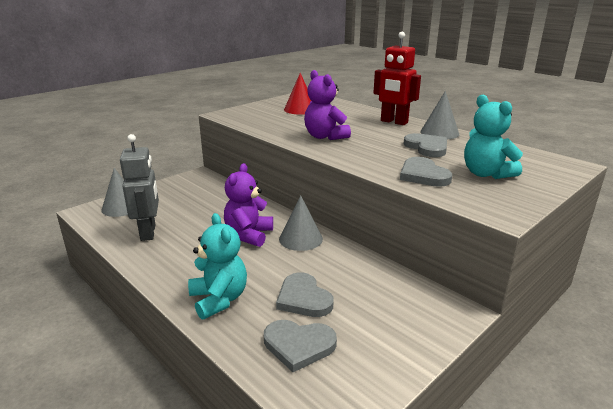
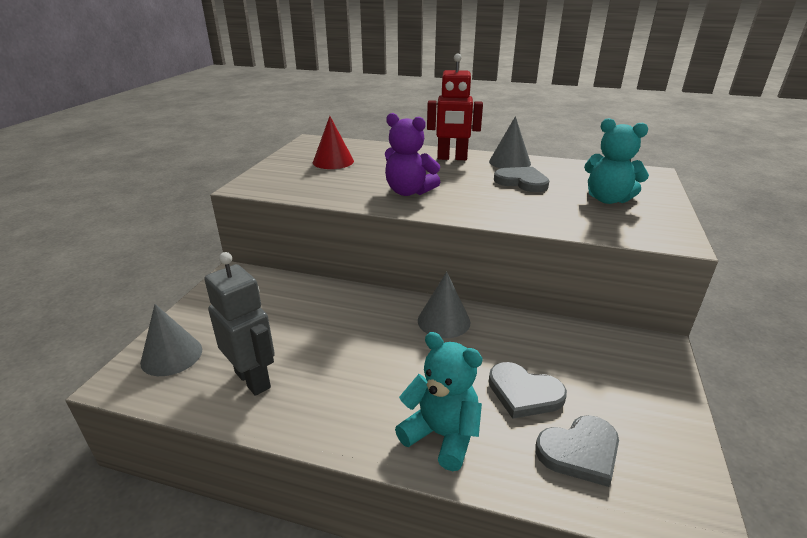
camera: 30 degrees left, 5 degrees up
(248, 235) = (383, 337): purple teddy bear -> none
(423, 175) = (562, 215): grey heart -> none

